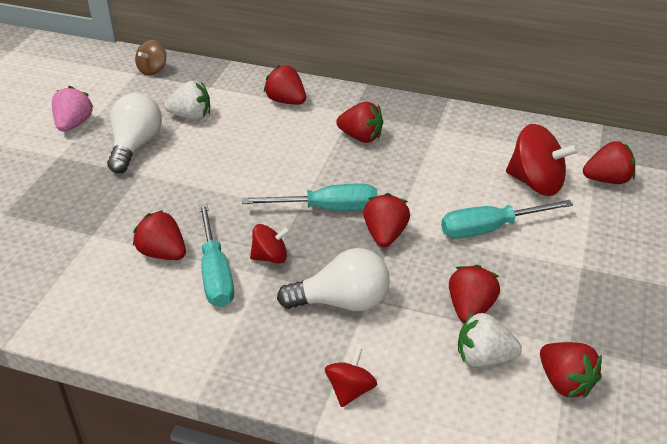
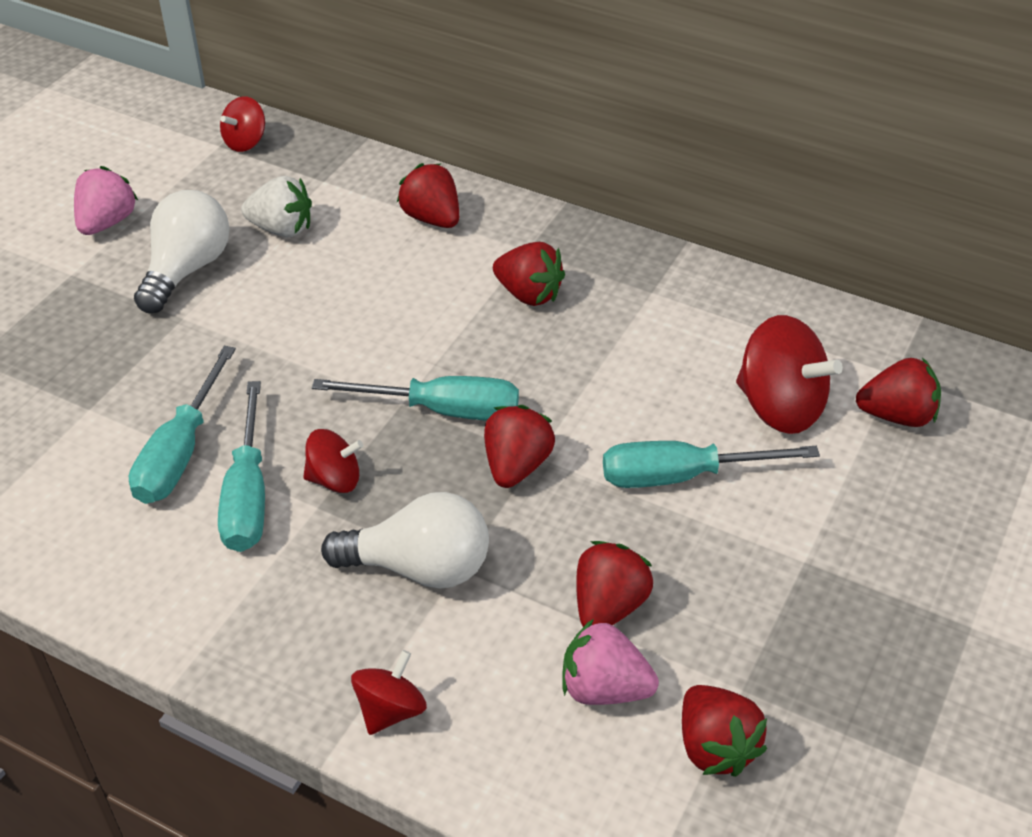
camera: 10 degrees right, 5 degrees up
(152, 70) = (245, 142): brown spinning top -> red spinning top
(162, 253) = (181, 452): red strawberry -> turquoise screwdriver
(483, 357) = (604, 688): white strawberry -> pink strawberry

